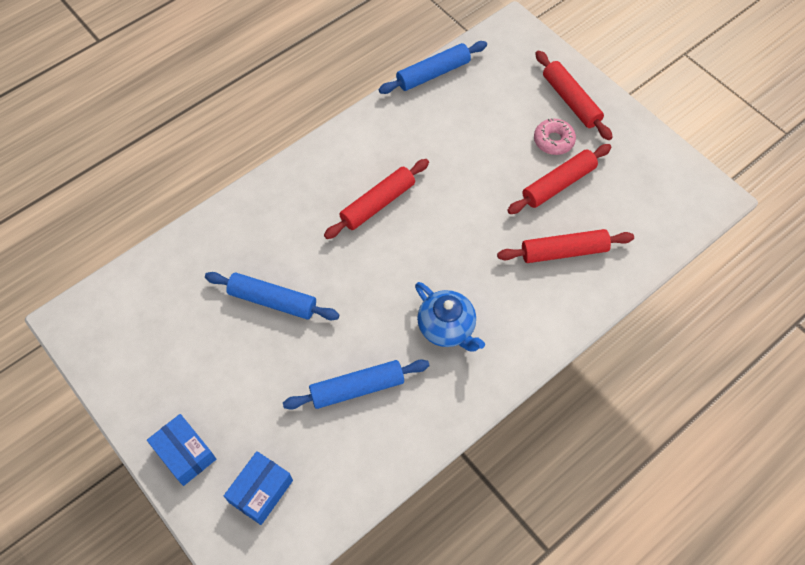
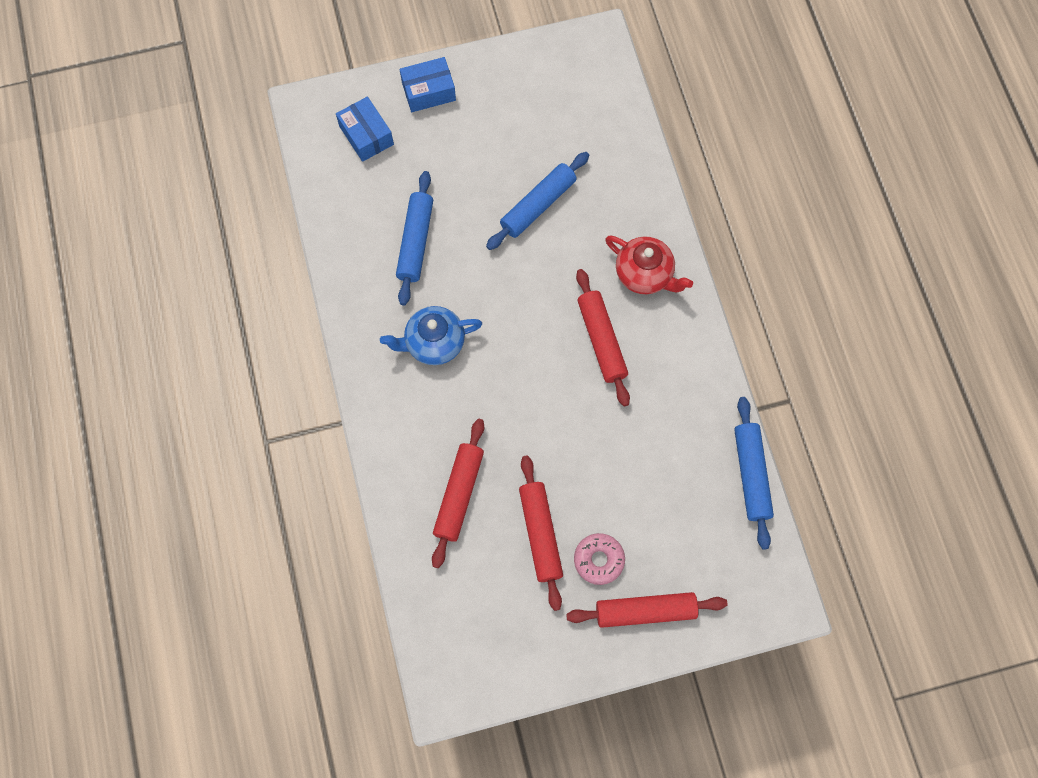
camera: 115 degrees right, 10 degrees up
(302, 195) = (644, 274): none -> red teapot

